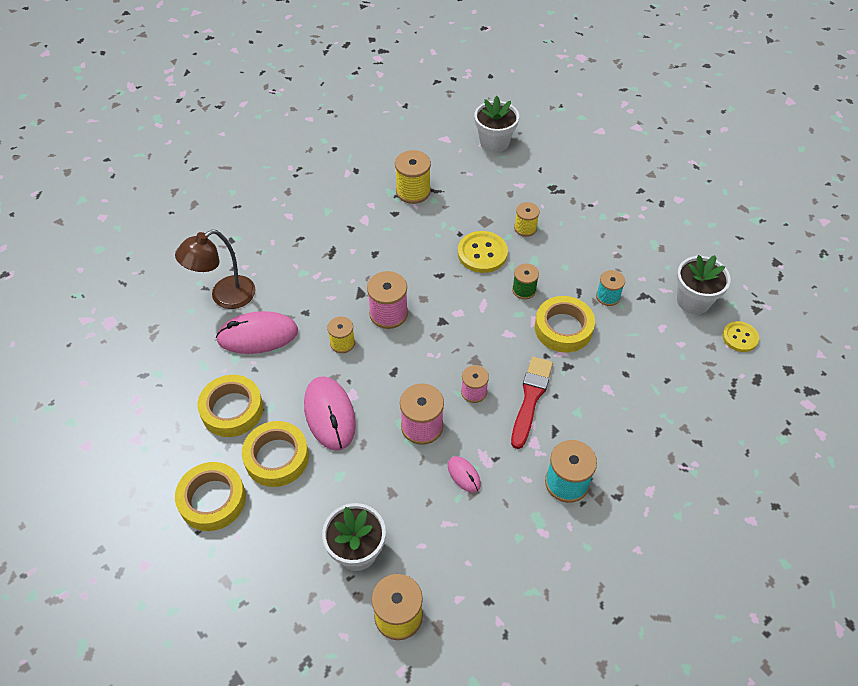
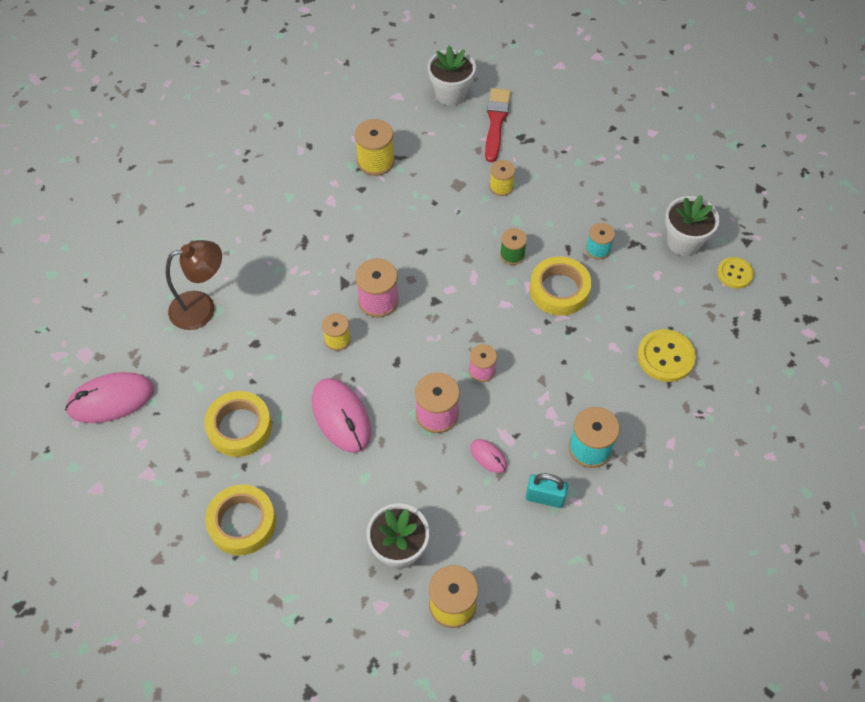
camera: 10 degrees left, 5 degrees up
(225, 297) = (202, 308): brown lamp -> brown lamp turned 150 degrees counterclockwise
(258, 335) = (247, 345): pink mouse -> pink mouse (111, 400)
(277, 457) = (297, 469): yellow tape -> none
(482, 253) = (462, 221): yellow button -> yellow button (665, 357)
(512, 524) = (545, 497): none -> turquoise padlock
(530, 398) = (539, 368): red brush -> red brush (496, 122)

